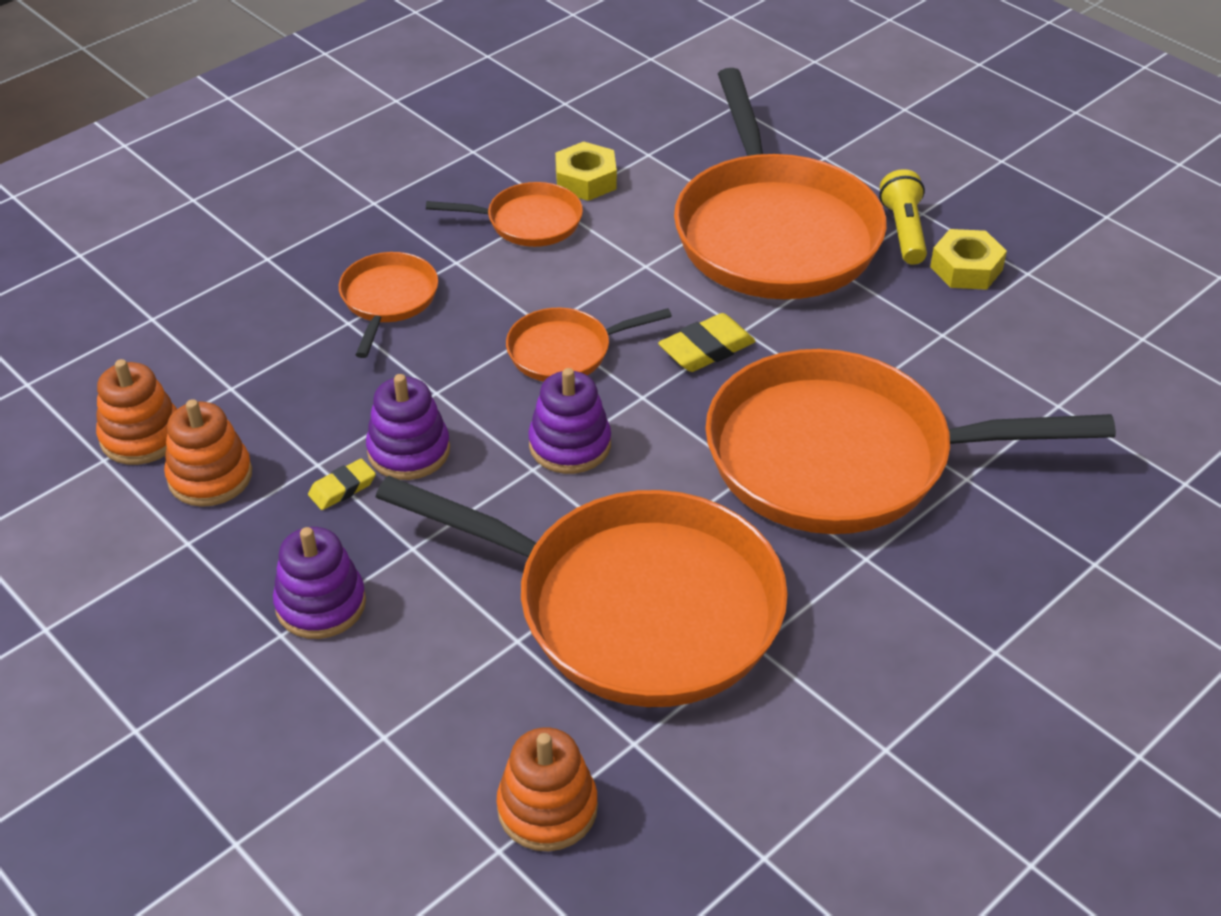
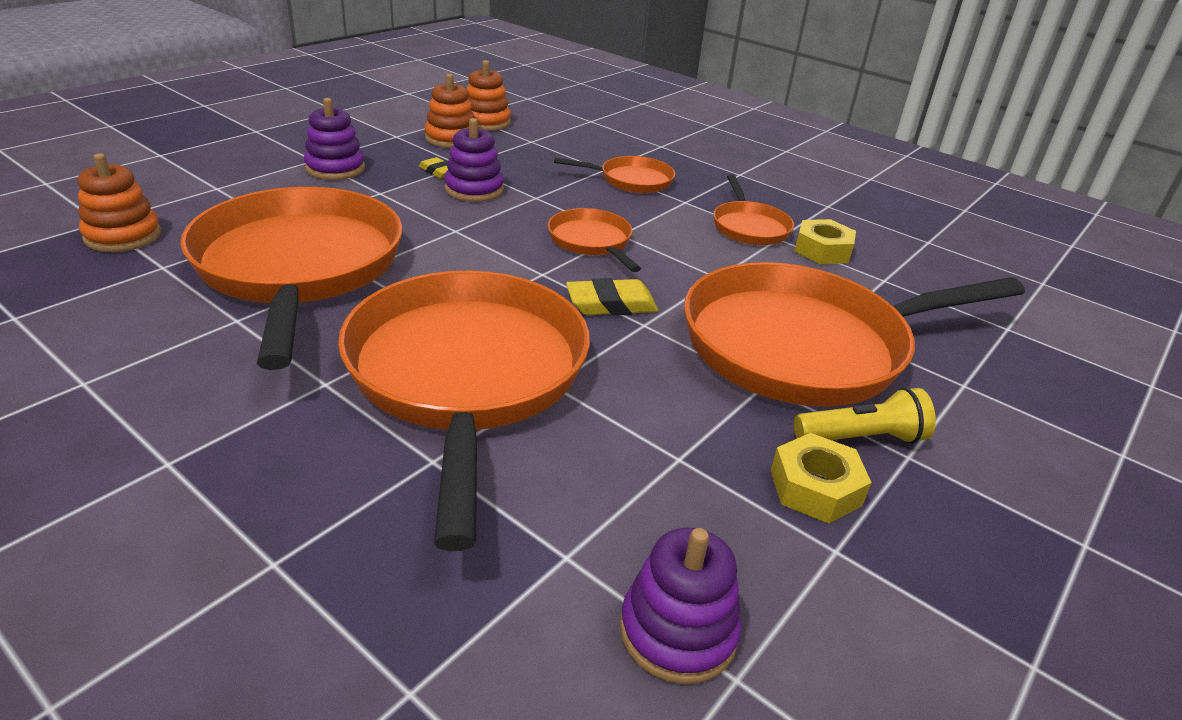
camera: 80 degrees right, 10 degrees down
(570, 445) = (481, 243): purple stacking toy -> purple stacking toy (678, 631)
(633, 607) = (299, 267): orange pan -> orange pan turned 150 degrees clockwise
(706, 349) = (611, 304): yellow eraser -> yellow eraser turned 60 degrees counterclockwise

